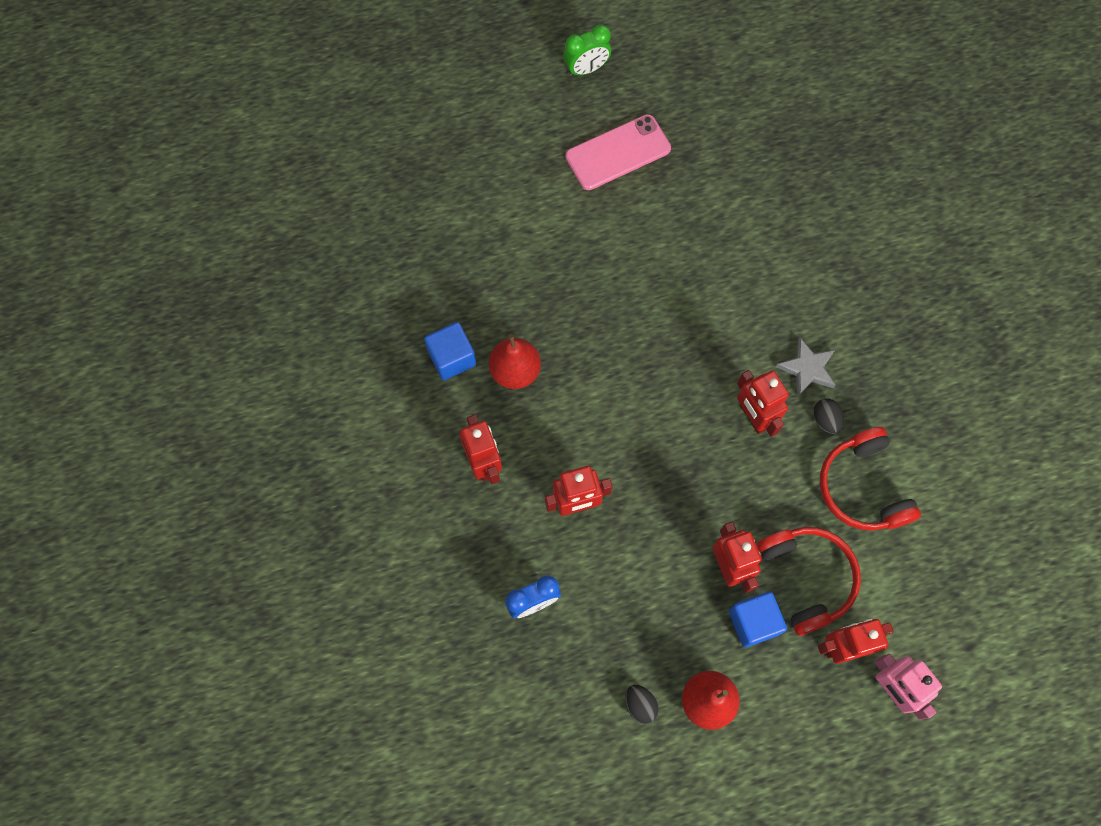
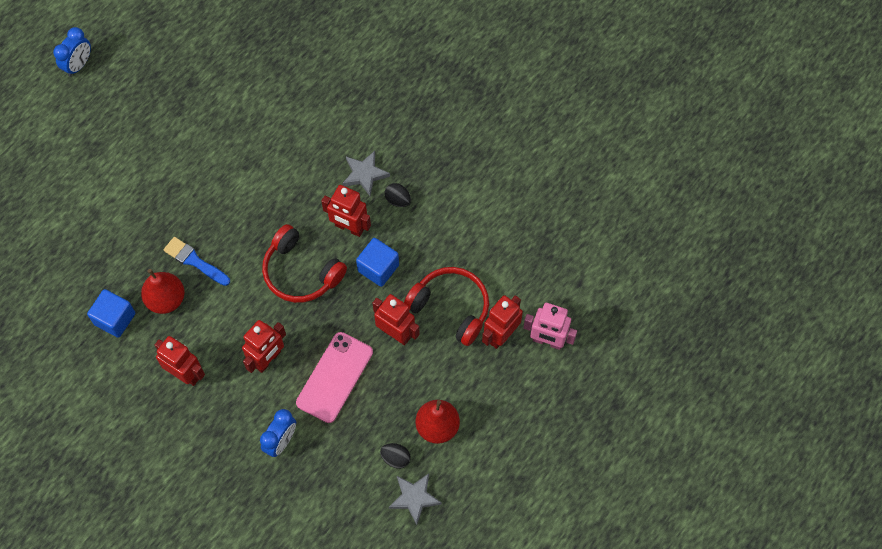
camera: 35 degrees left, 5 degrees down
(569, 348) = (194, 261): none -> blue brush
(586, 69) = (78, 65): green clock -> blue clock
(618, 153) = (140, 109): pink phone -> pink phone (334, 377)
(632, 763) = (414, 498): none -> grey star
(753, 622) = (435, 357): blue cube -> blue cube (378, 268)
(862, 487) = (449, 228): red headphones -> red headphones (301, 272)

